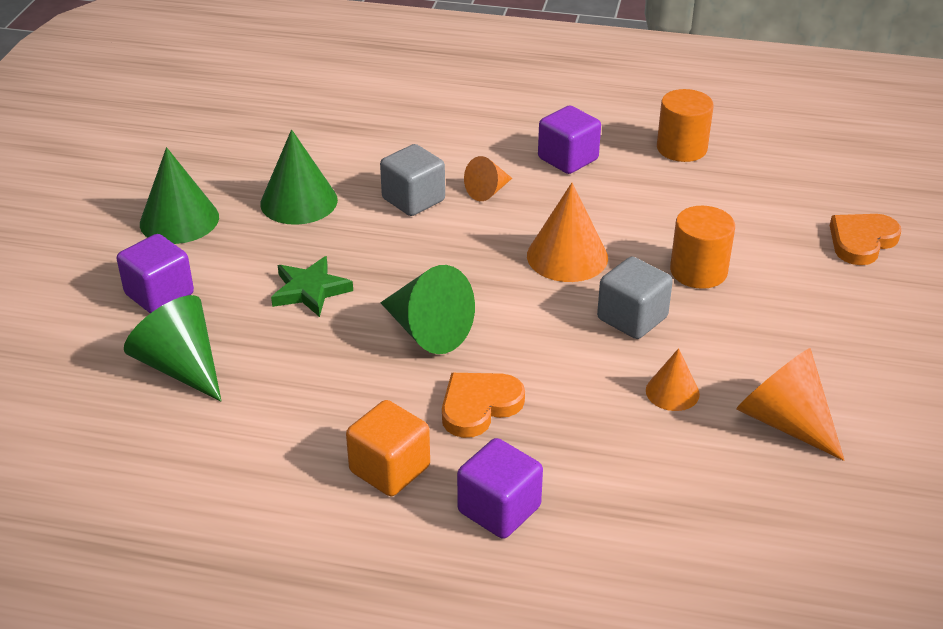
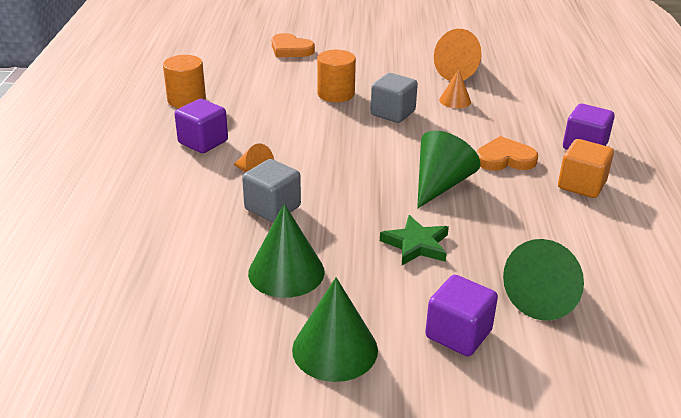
camera: 100 degrees left, 5 degrees down
(479, 406) = (504, 159): orange heart -> orange heart turned 135 degrees clockwise
(567, 256) = (333, 137): orange cone -> none

